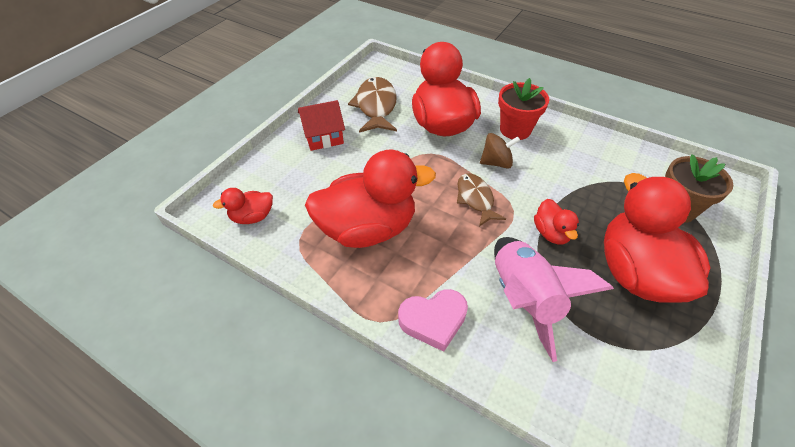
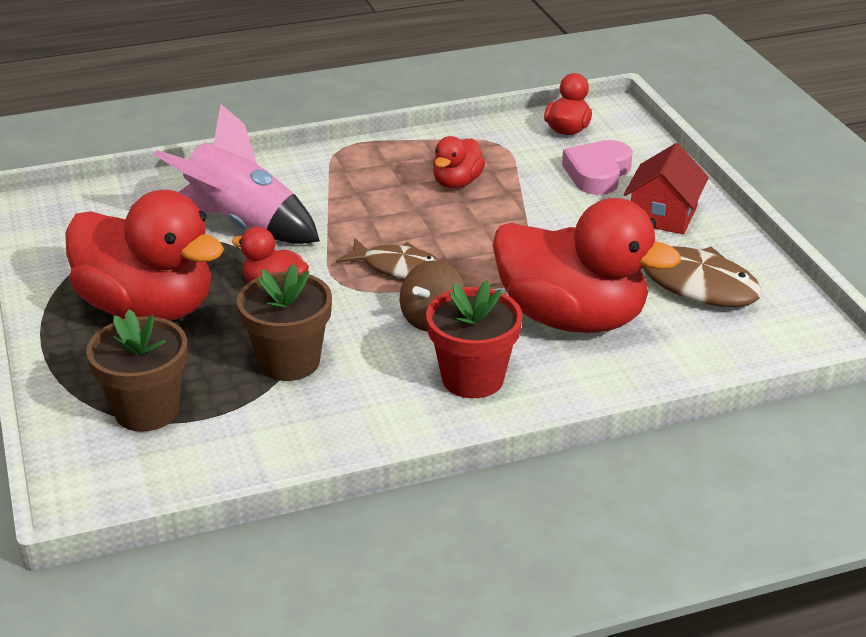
camera: 130 degrees right, 15 degrees down
(368, 228) = (457, 182): red duck -> red duck, size x0.46
(433, 320) = (301, 170): pink heart -> pink heart (597, 173)
(585, 187) = (289, 362): none -> brown flower pot

